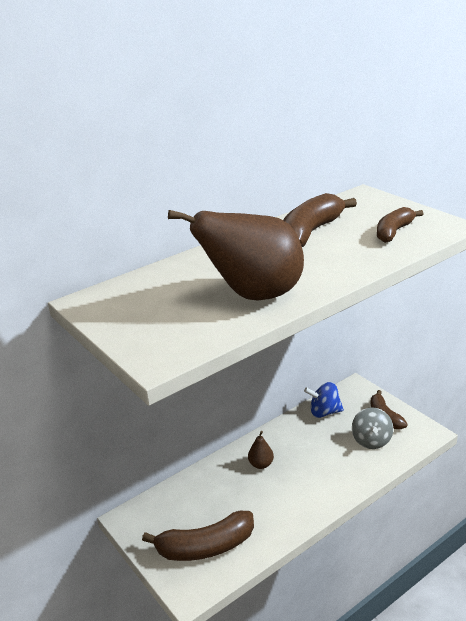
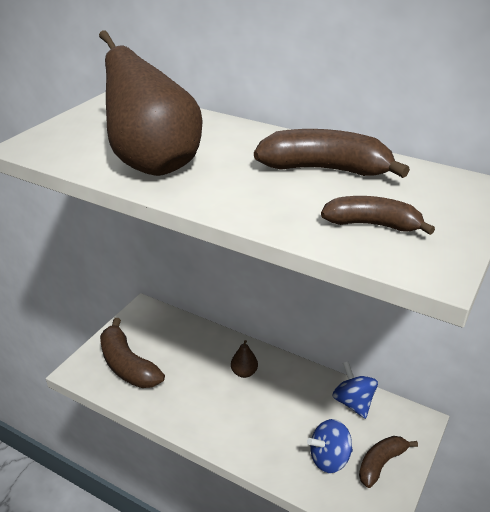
camera: 65 degrees right, 5 degrees up
(371, 441) = (329, 458): grey spinning top -> blue spinning top

